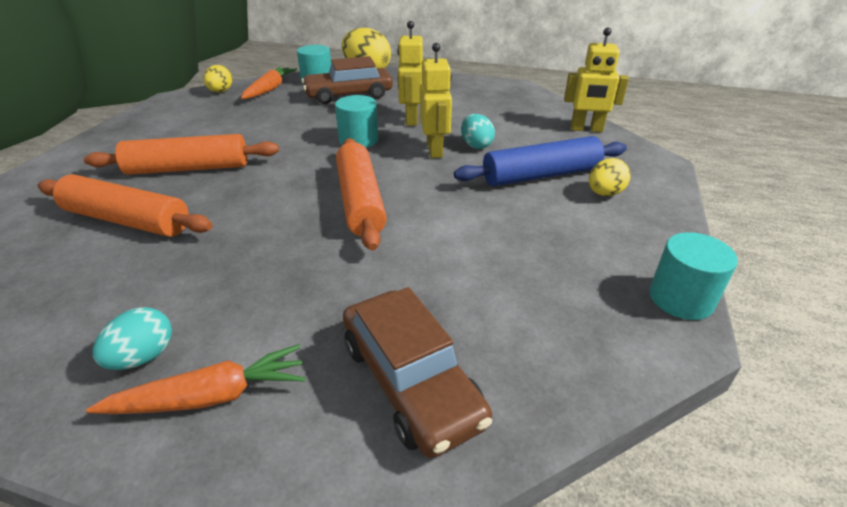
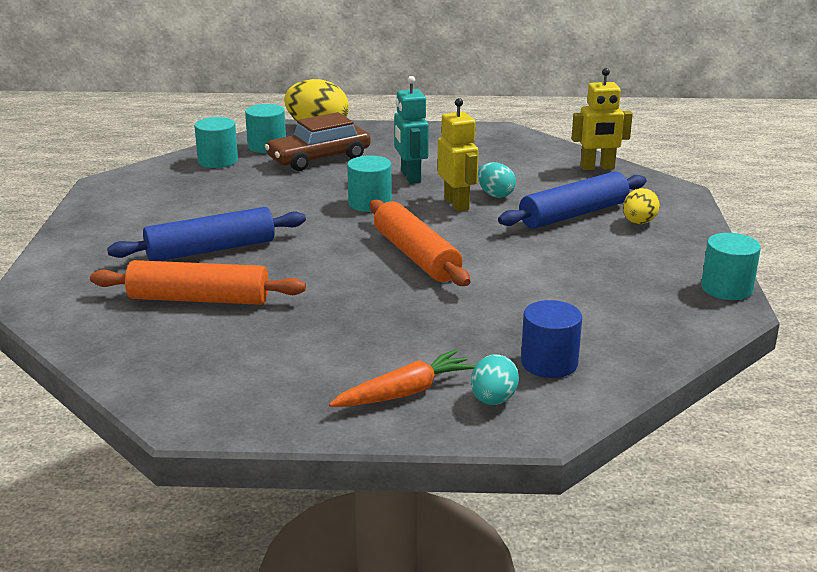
camera: 15 degrees left, 10 degrees down
(143, 357) = (326, 381): turquoise egg -> turquoise egg (493, 400)
(188, 168) = (211, 250): orange rolling pin -> blue rolling pin
(220, 91) = (159, 169): yellow egg -> none
(270, 89) = (218, 161): orange carrot -> turquoise cylinder
(410, 381) = (549, 363): brown car -> blue cylinder
(411, 119) = (410, 177): yellow robot -> turquoise robot

